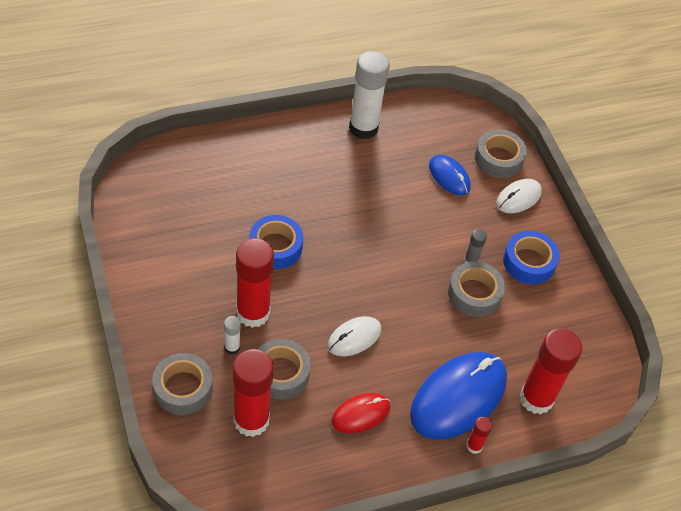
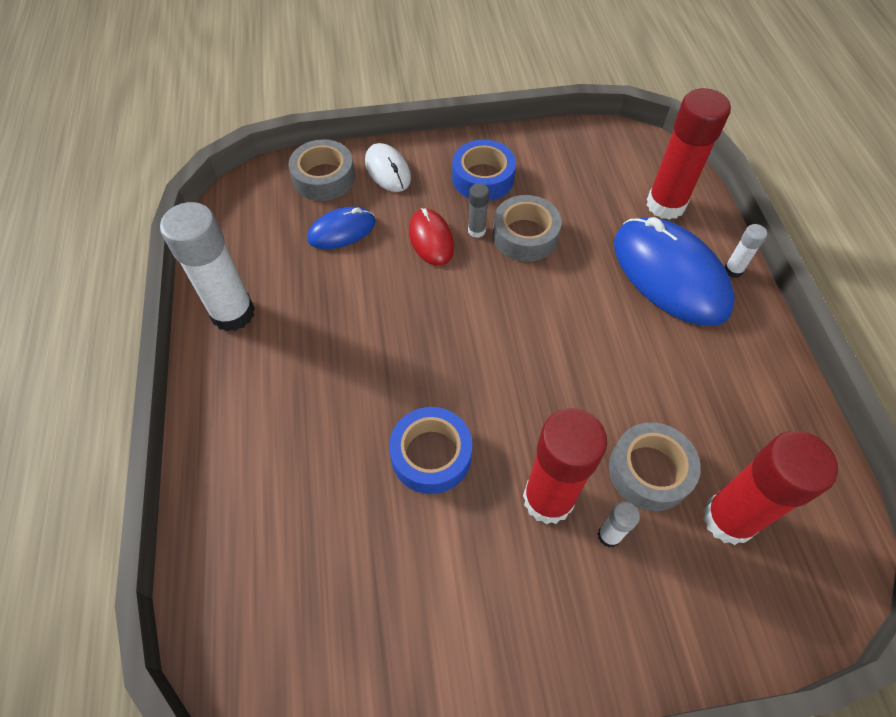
camera: 75 degrees left, 5 degrees up
(183, 388) = (684, 618): grey tape -> none
(354, 338) = (589, 372): white mouse -> none
(360, 414) = (703, 380): red mouse -> red mouse (431, 239)
(474, 446) = (733, 270): red glue stick -> white glue stick

